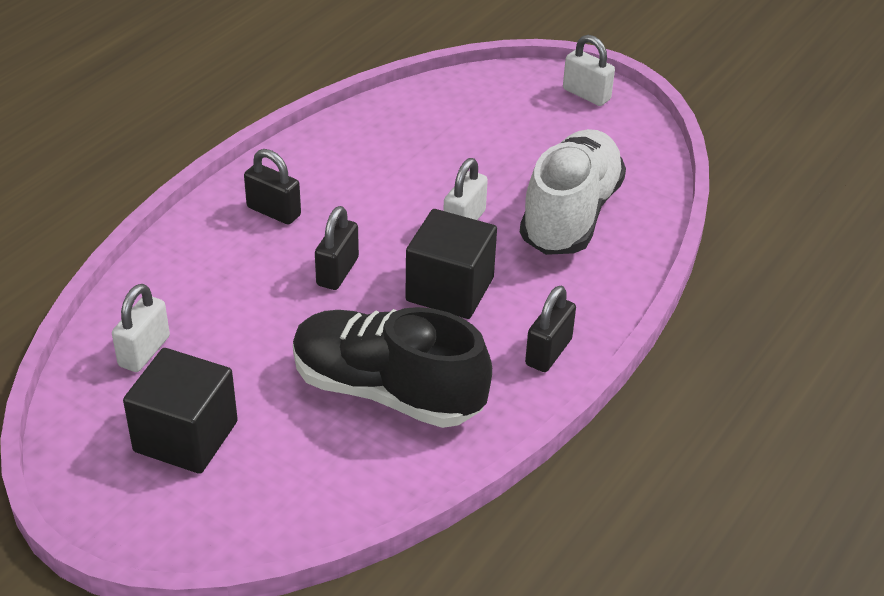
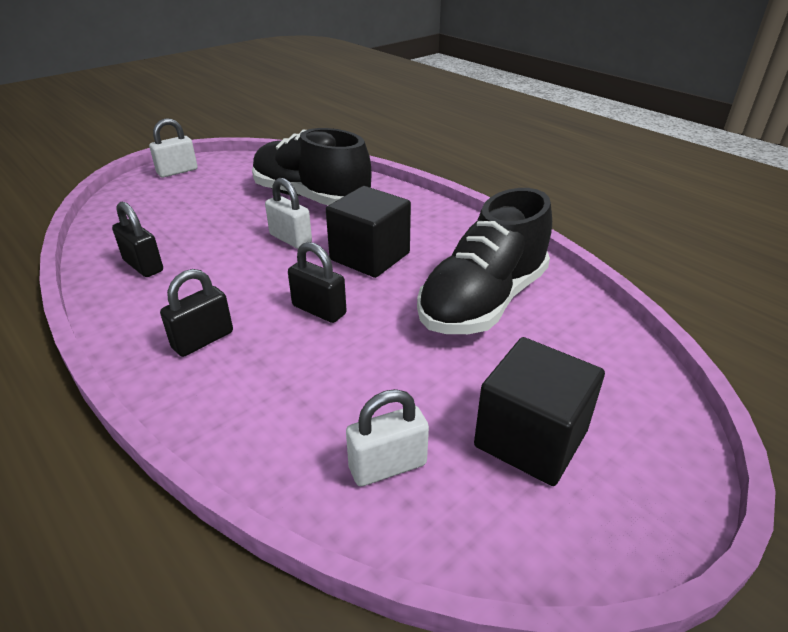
camera: 75 degrees left, 5 degrees down
(144, 351) = (387, 466): white padlock -> white padlock turned 60 degrees counterclockwise
(548, 352) = (454, 227): black padlock -> black padlock (143, 266)
(570, 215) = (311, 197): white shoe -> black shoe

